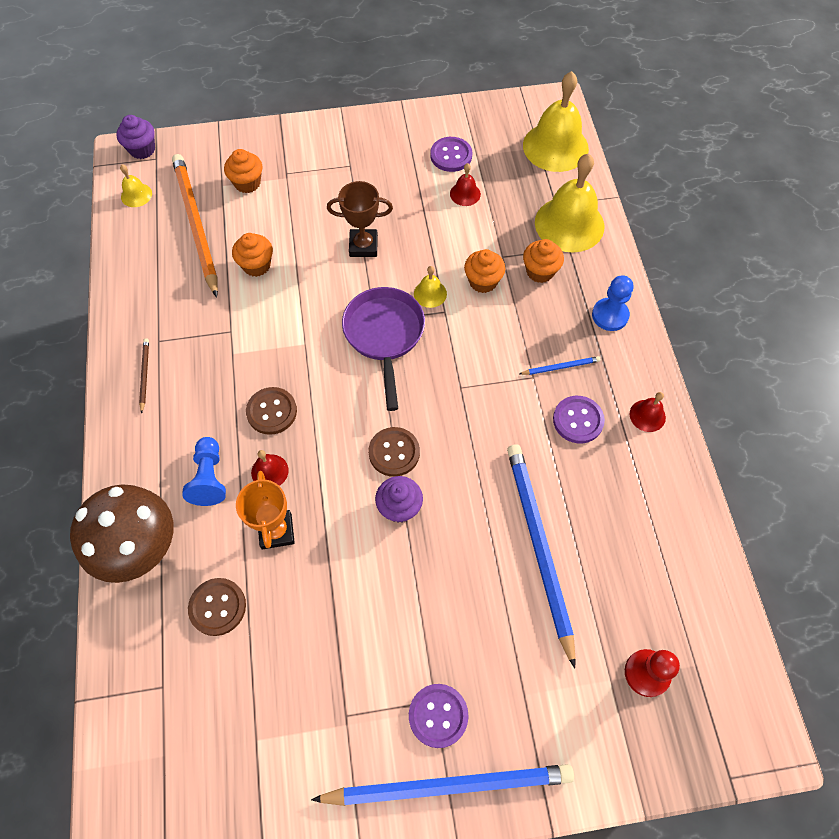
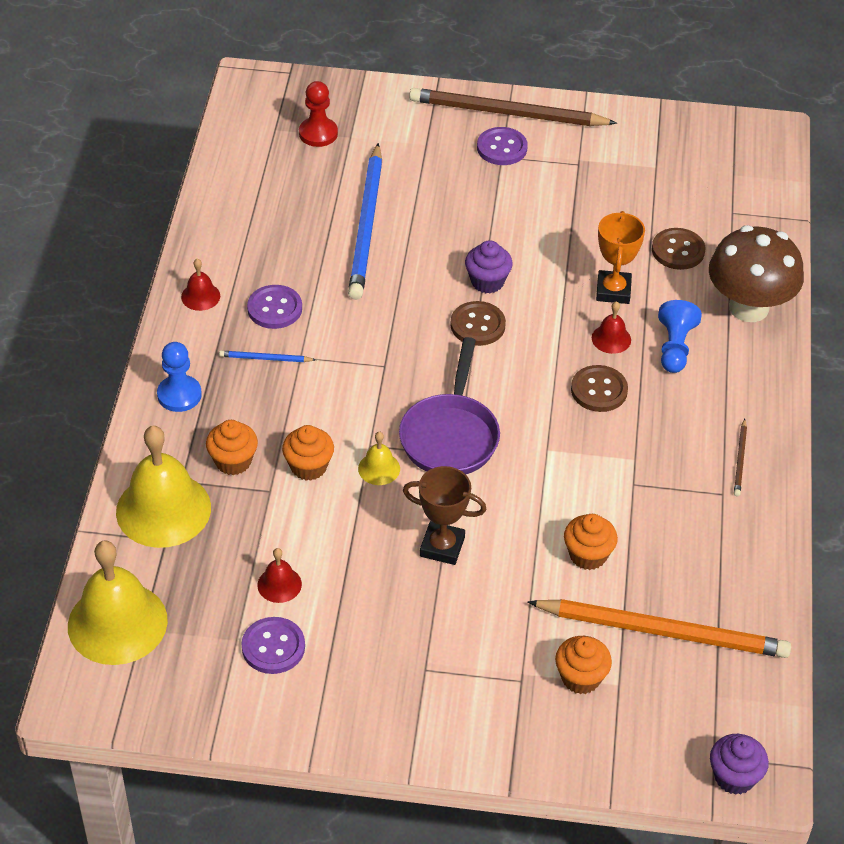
camera: 165 degrees left, 15 degrees down
(136, 195) = (745, 699): yellow bell -> none
(196, 225) = (662, 631): orange pencil -> orange pencil turned 75 degrees counterclockwise
(448, 785) = (508, 113): blue pencil -> brown pencil

